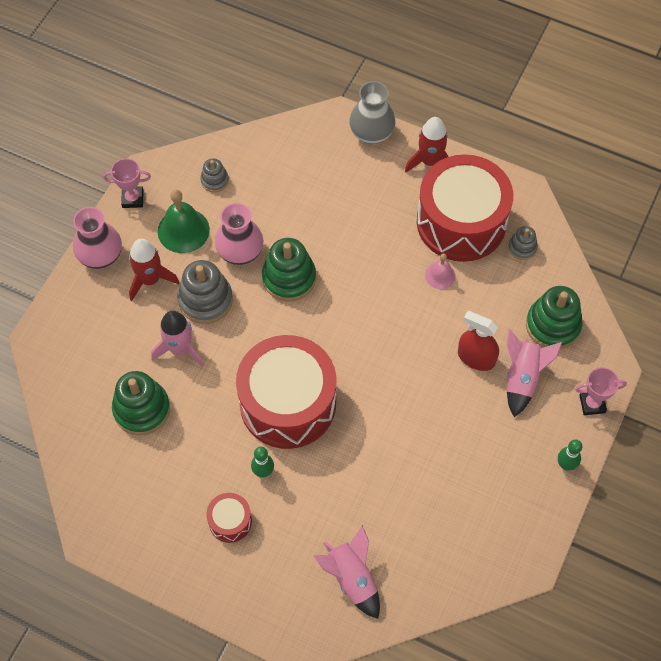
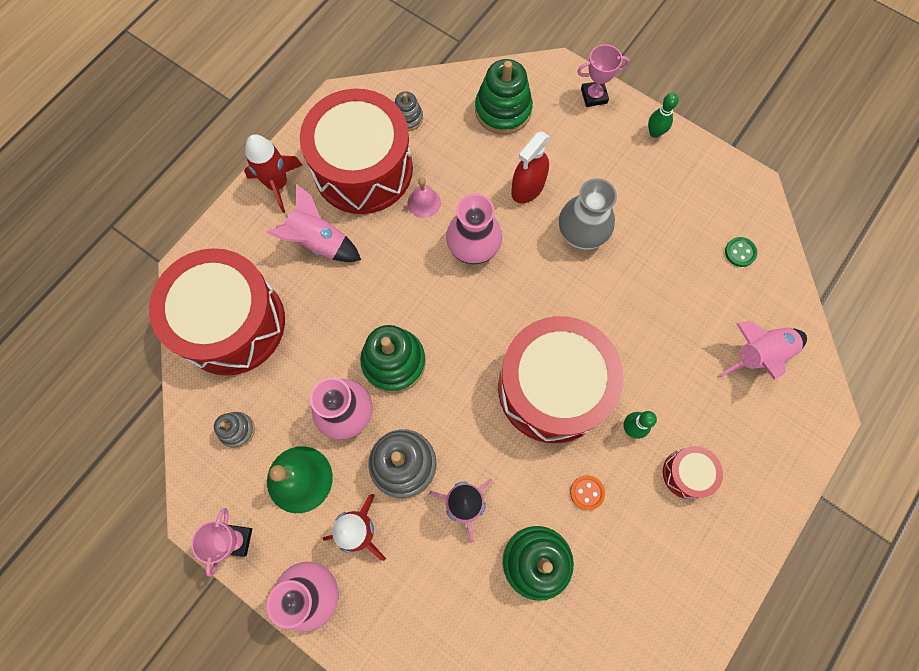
camera: 80 degrees left, 10 degrees up
(202, 441) = (587, 492): none -> orange button
(300, 157) = (231, 323): none -> red drum
(371, 133) = (221, 238): grey vase -> grey vase (582, 232)
(406, 321) = (473, 247): none -> pink vase
(453, 555) = (740, 252): none -> green button
(522, 378) = (557, 150): pink rocket -> pink rocket (319, 242)
(592, 404) = (594, 96): pink trophy -> pink trophy turned 75 degrees clockwise

